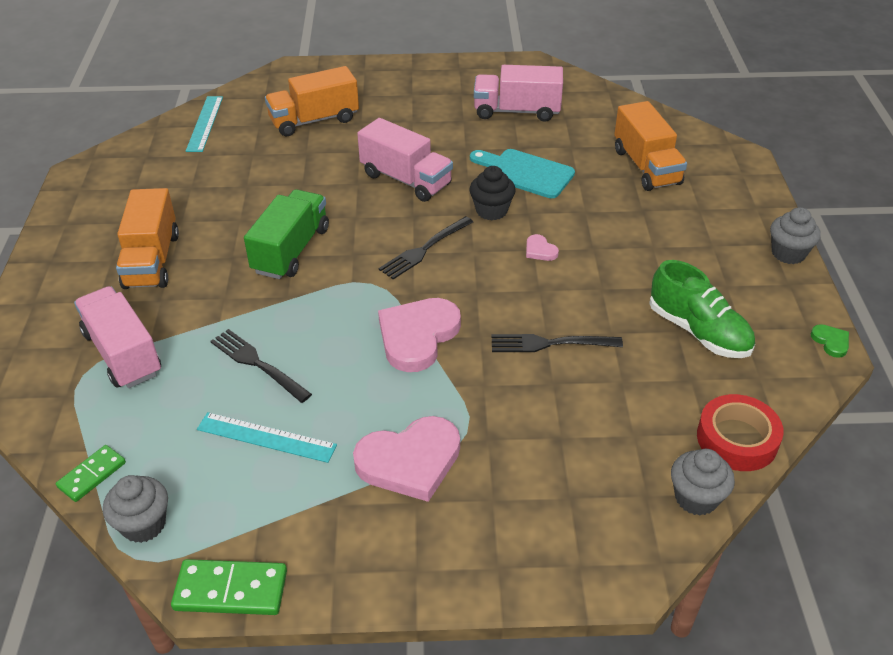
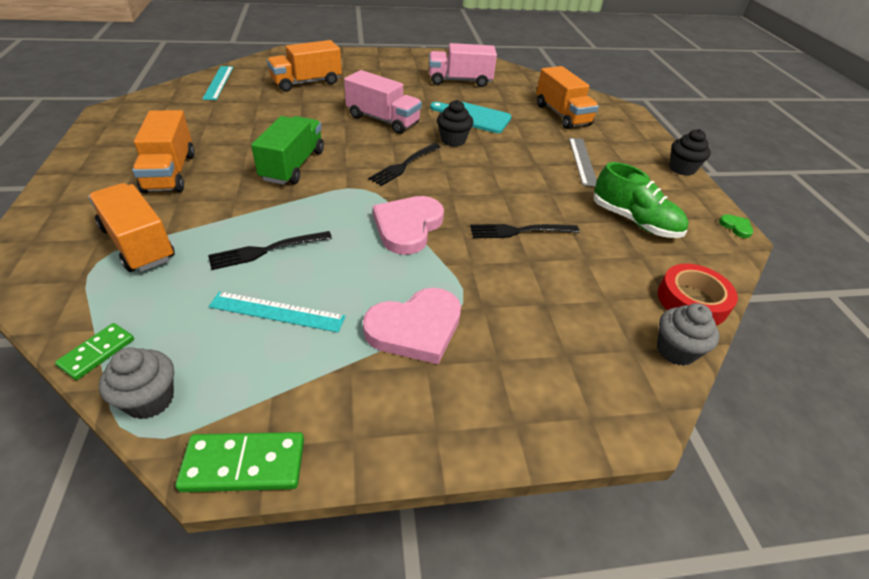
camera: 10 degrees left, 0 degrees up
(123, 353) = (138, 244): pink truck -> orange truck
(257, 364) = (267, 250): black fork -> black fork turned 60 degrees counterclockwise
(540, 250) = (496, 166): pink heart -> none
(655, 242) = (582, 161): none -> grey ruler
(788, 253) = (682, 169): grey cupcake -> black cupcake

